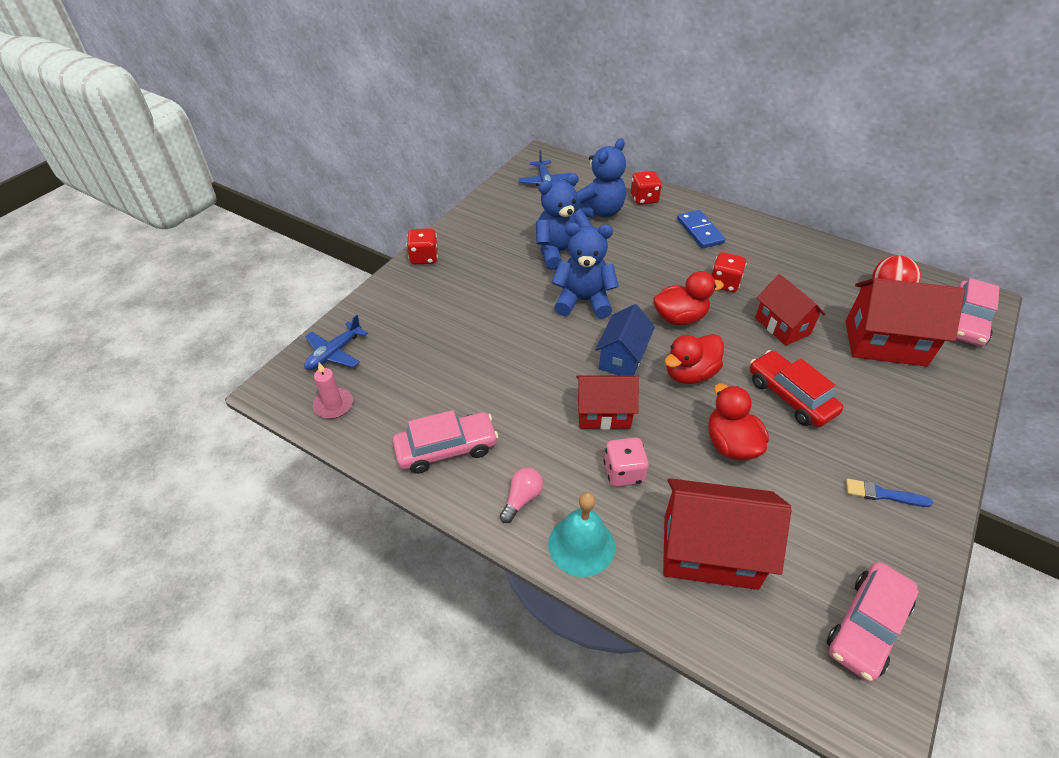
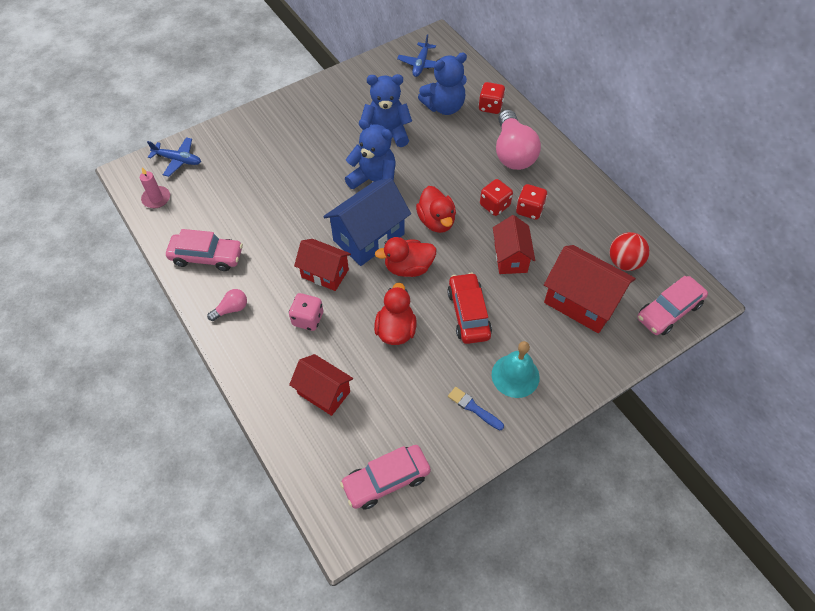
camera: 25 degrees right, 10 degrees up
(334, 353) = (178, 160): blue plane -> blue plane turned 135 degrees counterclockwise
(424, 257) = (283, 104): red dice -> red dice (529, 210)
(581, 545) = (247, 353): turquoise bell -> turquoise bell (515, 375)
(622, 358) = (368, 237): blue house -> blue house, size x1.54
(680, 317) = (436, 221): red duck -> red duck turned 60 degrees clockwise
(700, 231) = (513, 152): blue domino -> pink light bulb
(709, 552) = (324, 392): red house -> red house, size x0.65

